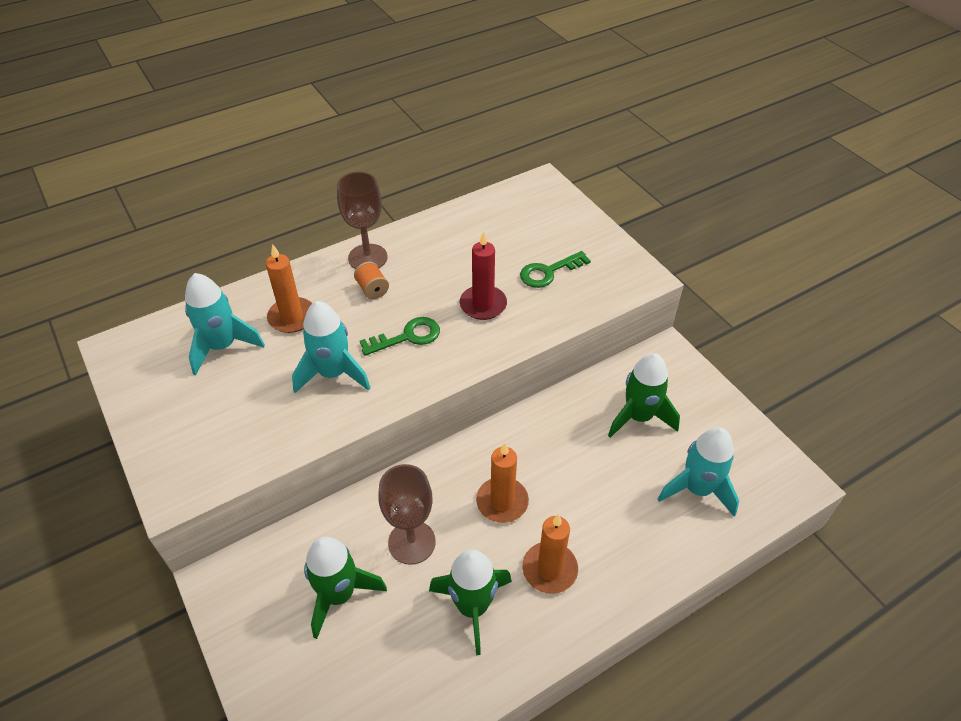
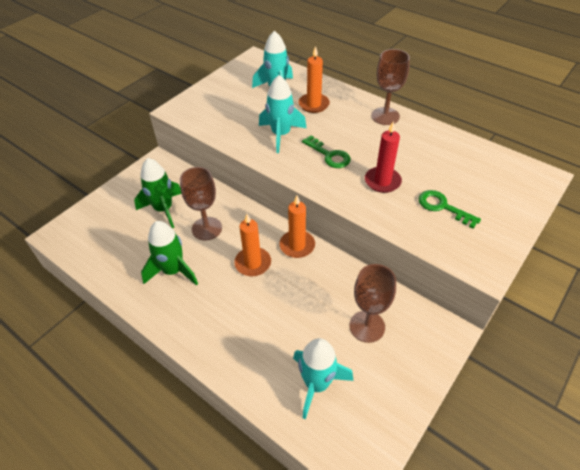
camera: 70 degrees right, 0 degrees up
(372, 289) = (359, 127): orange spool -> none
(549, 569) = (212, 303): orange candle -> orange candle (297, 245)
(638, 417) = (367, 326): green rocket -> brown goblet

